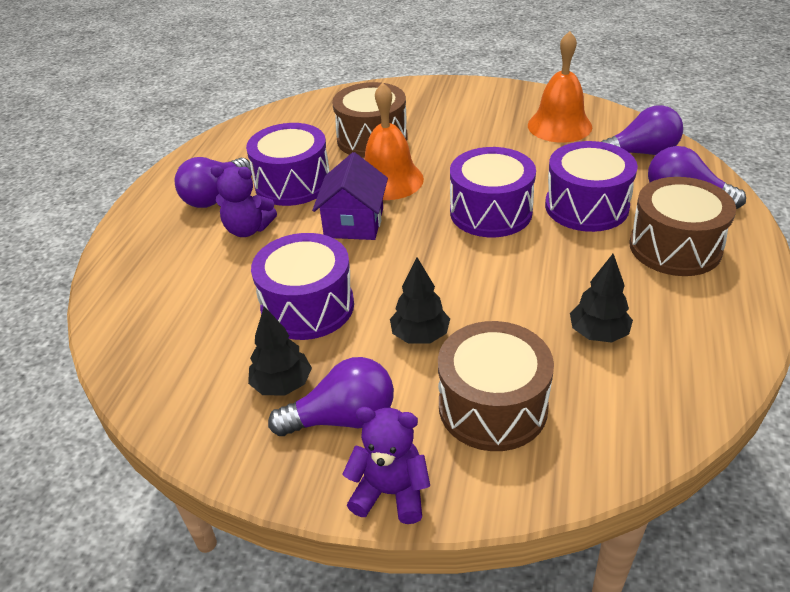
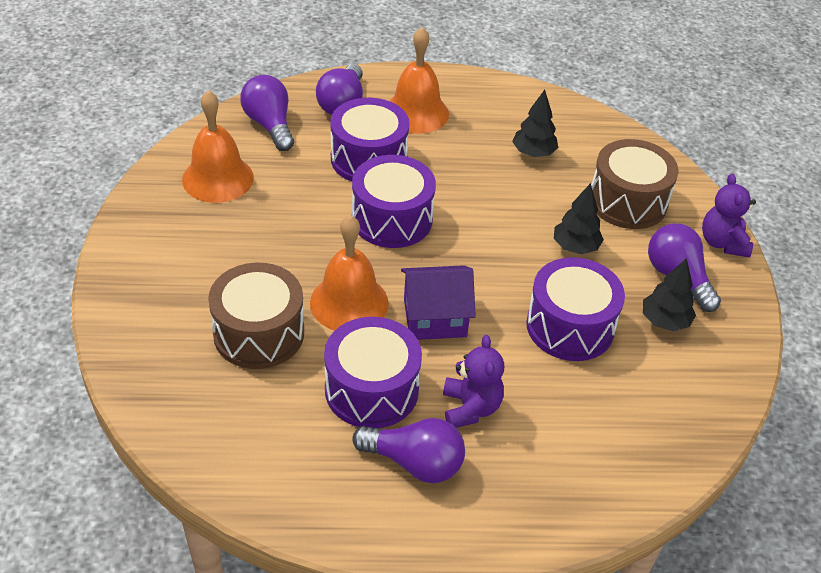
camera: 110 degrees left, 5 degrees up
(675, 247) = (416, 112): brown drum -> orange bell

